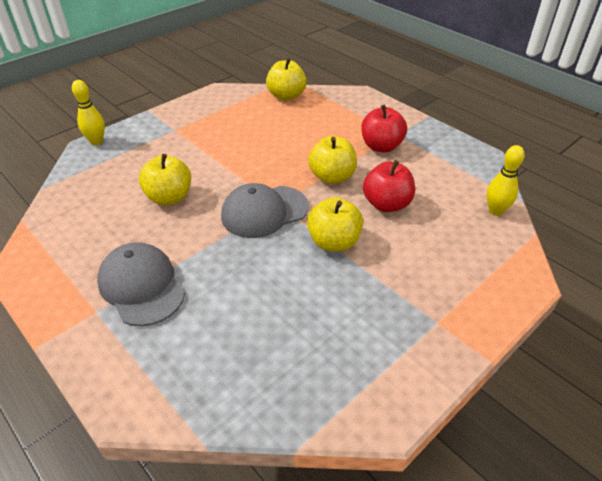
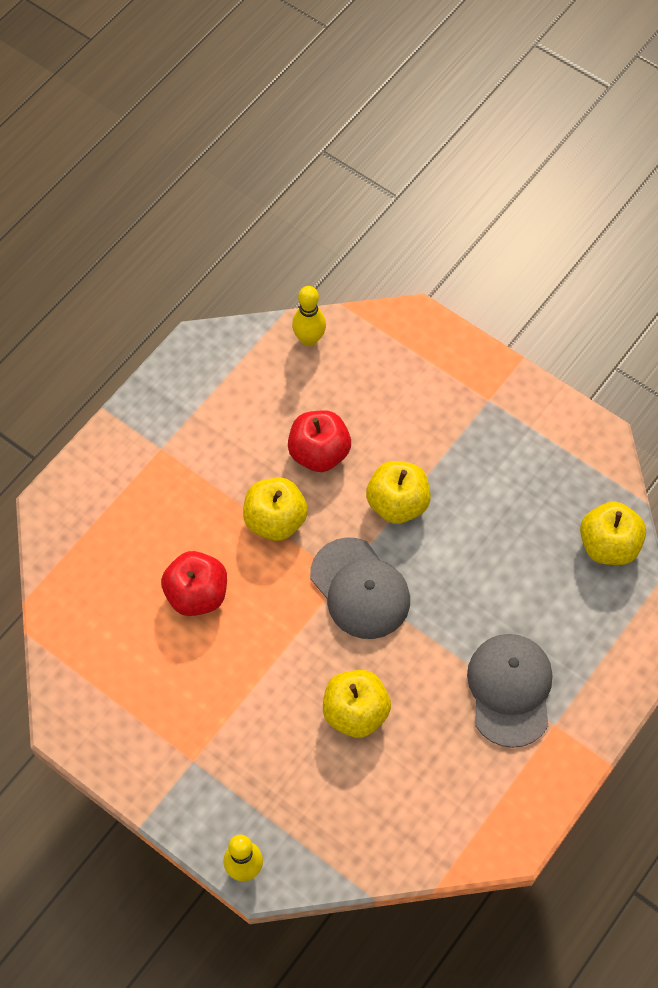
camera: 100 degrees left, 20 degrees up
(141, 286) = (510, 690): grey cap -> grey cap turned 135 degrees clockwise
(286, 96) = (69, 615): yellow apple -> yellow apple (608, 545)
(381, 146) = (194, 466): red apple -> red apple (197, 594)

